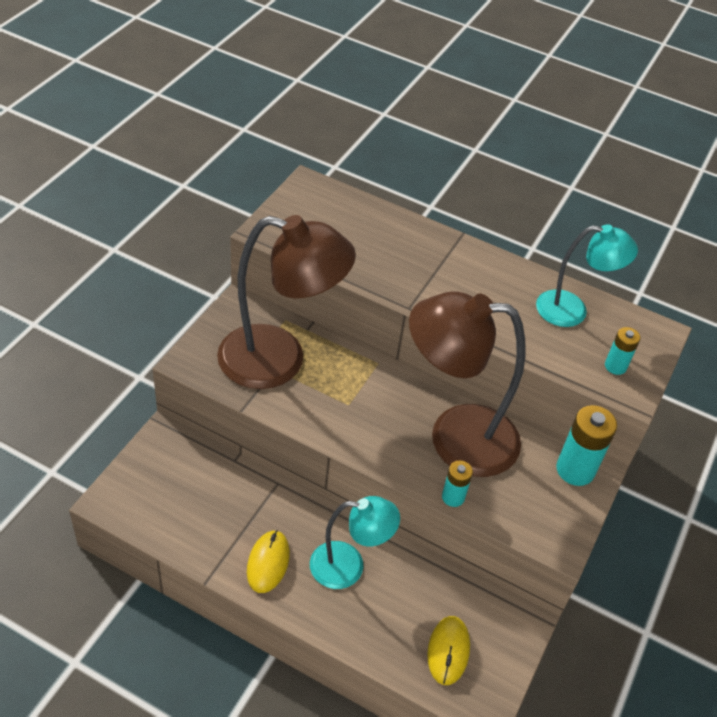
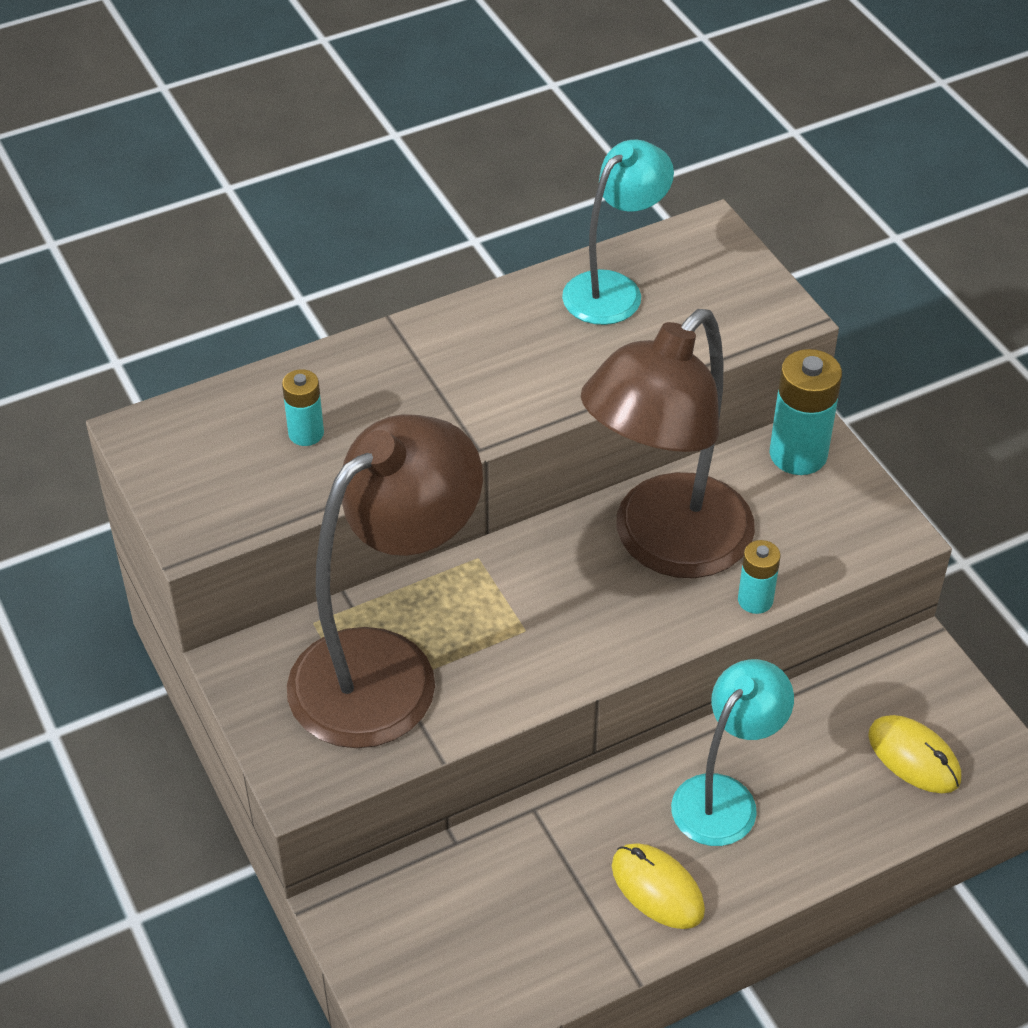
camera: 50 degrees left, 0 degrees up
(615, 366) = (732, 304): turquoise battery -> turquoise battery (306, 433)

